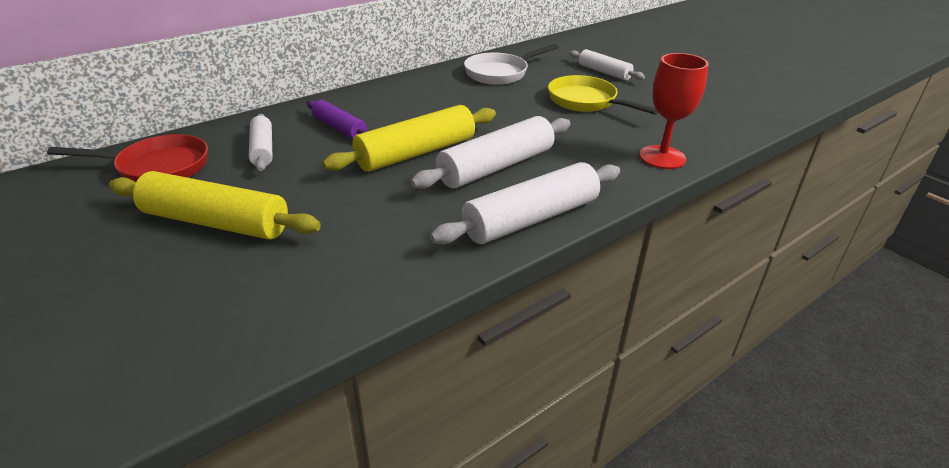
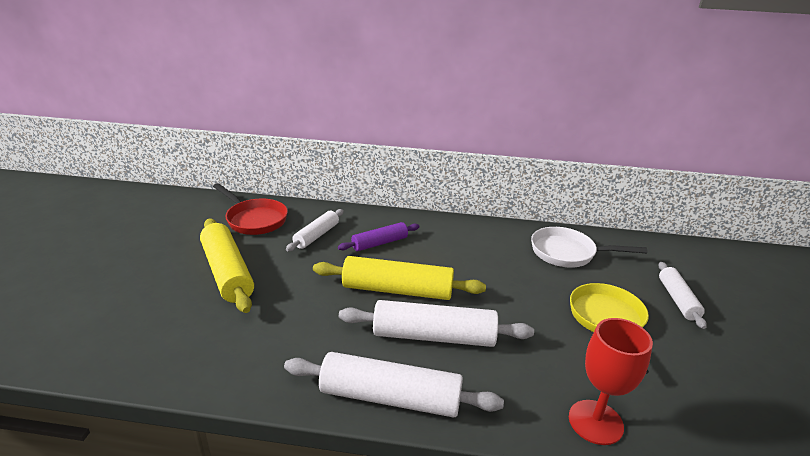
camera: 45 degrees right, 5 degrees down
(339, 128) = (379, 243): purple rolling pin -> purple rolling pin turned 60 degrees clockwise

